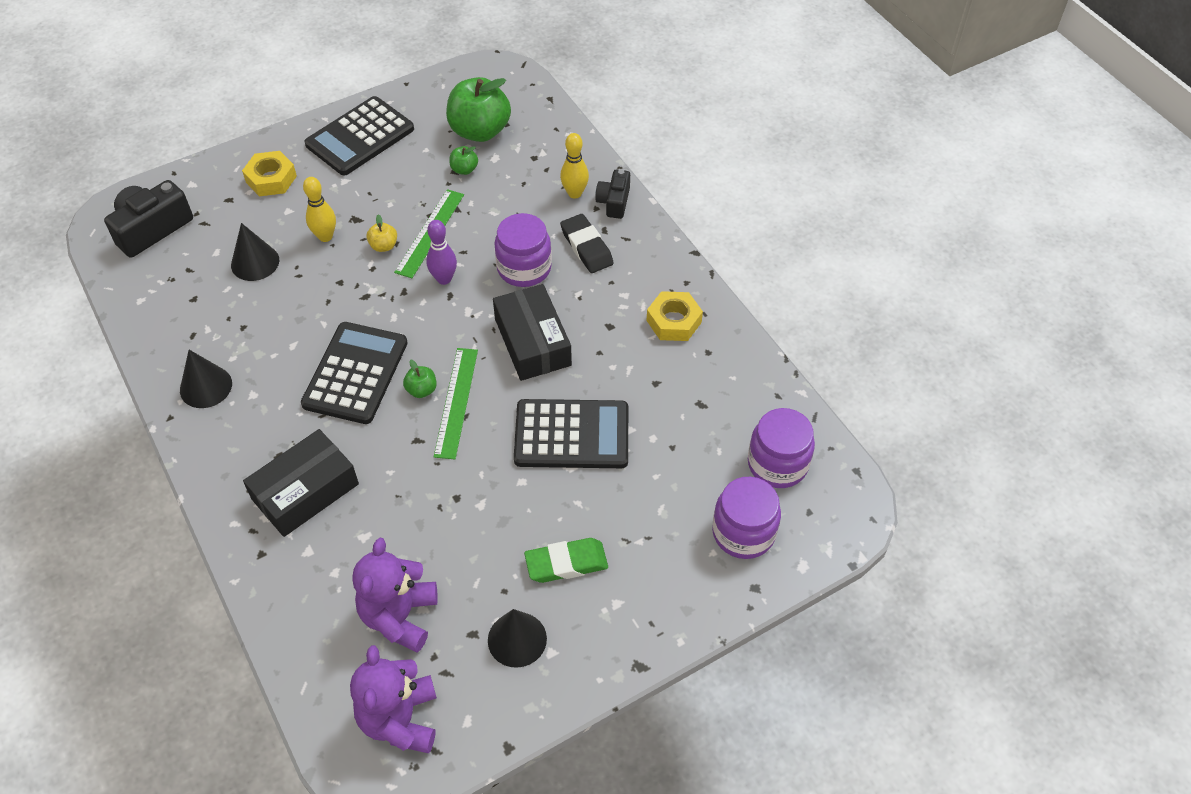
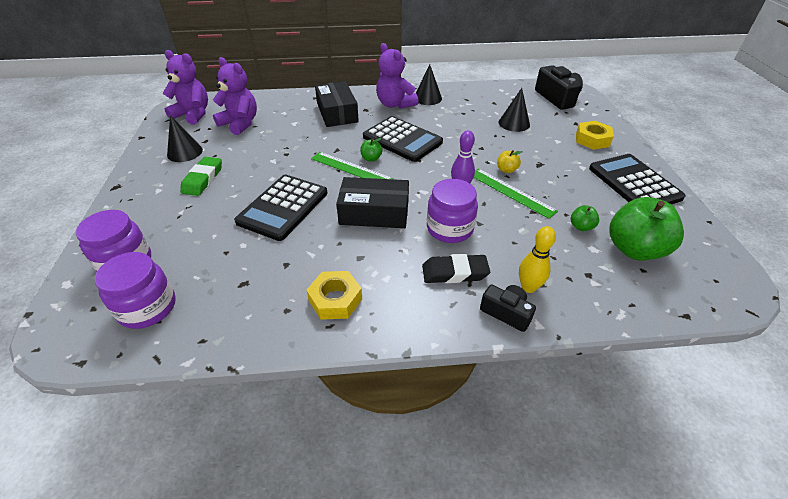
camera: 115 degrees right, 10 degrees down
(245, 423) = (395, 104): none -> purple teddy bear
(325, 236) = (526, 150): yellow bowling pin -> none

